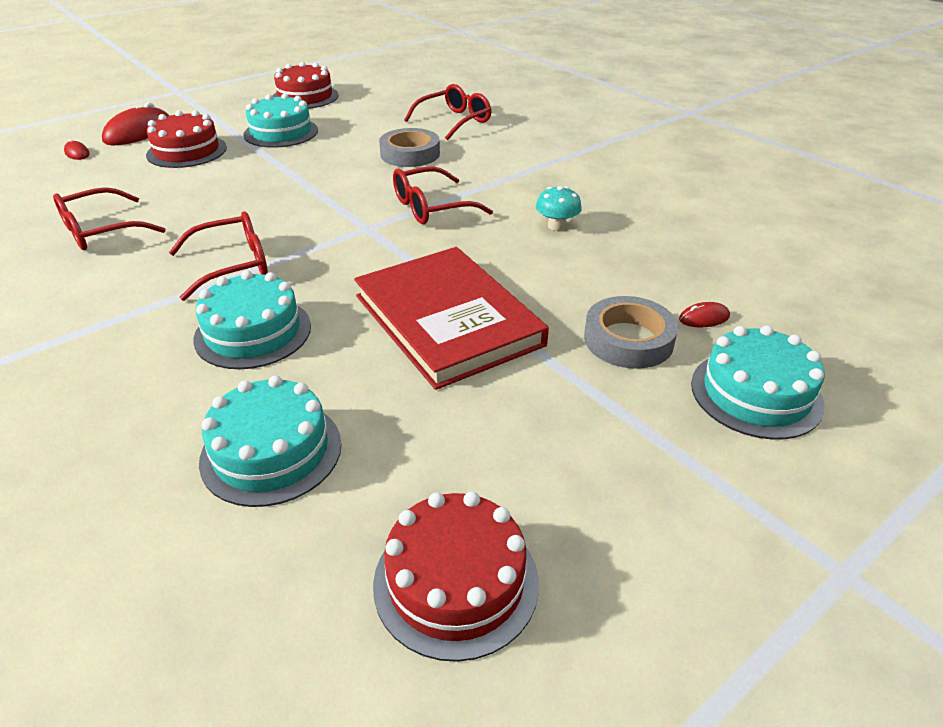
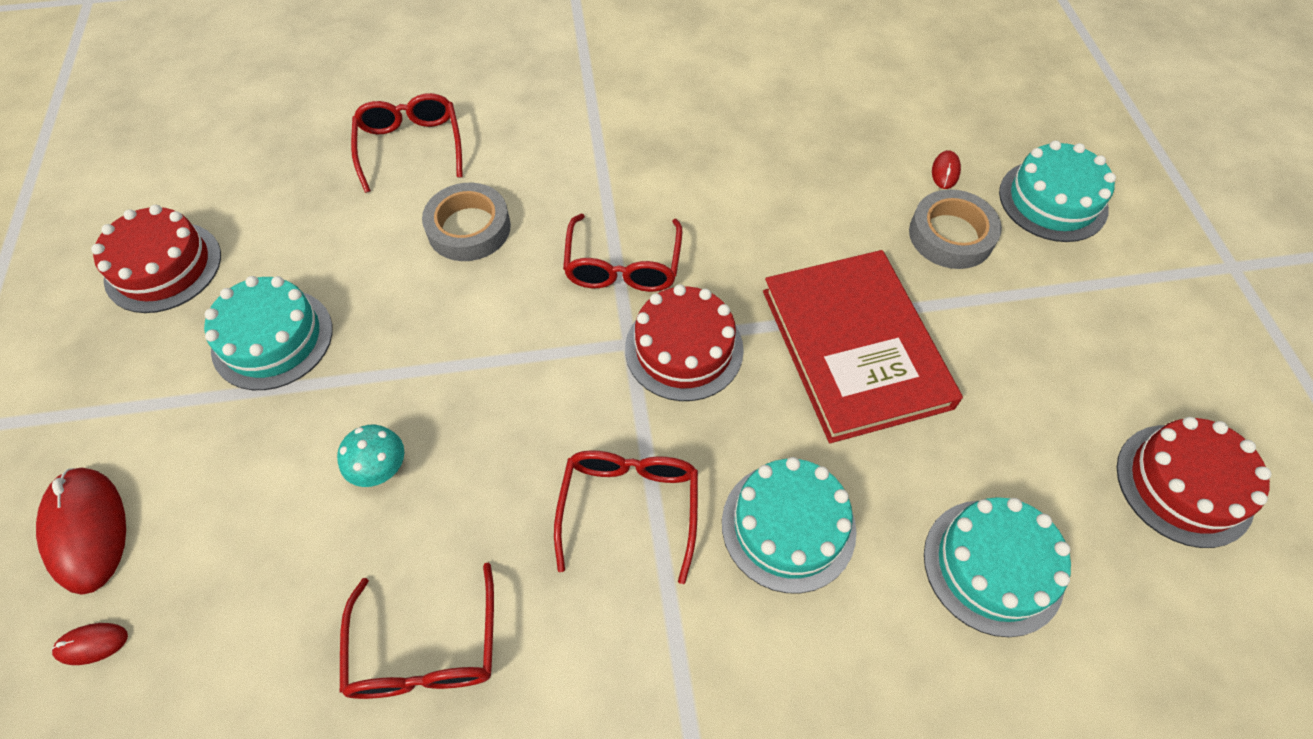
camera: 60 degrees left, 20 degrees up
(187, 151) = (233, 477): red cake -> red cake (684, 349)
(448, 320) = (855, 348): red book -> red book turned 75 degrees clockwise
(556, 226) = (735, 184): turquoise mushroom -> turquoise mushroom (380, 468)

